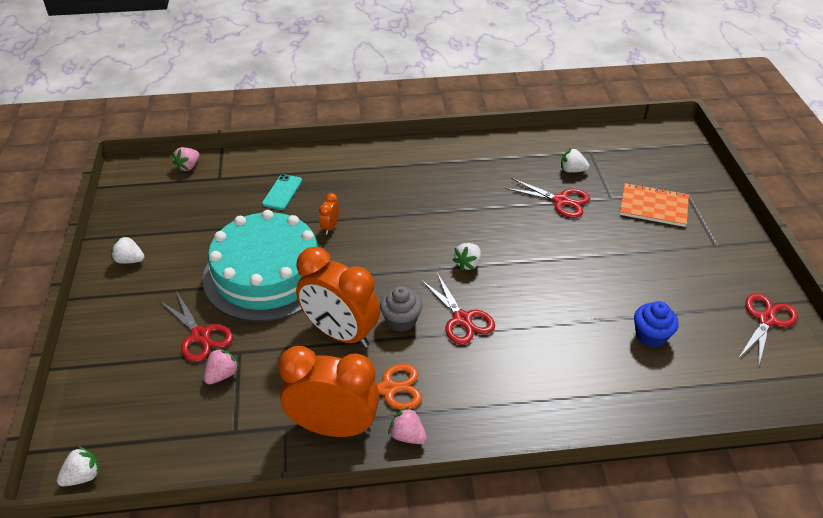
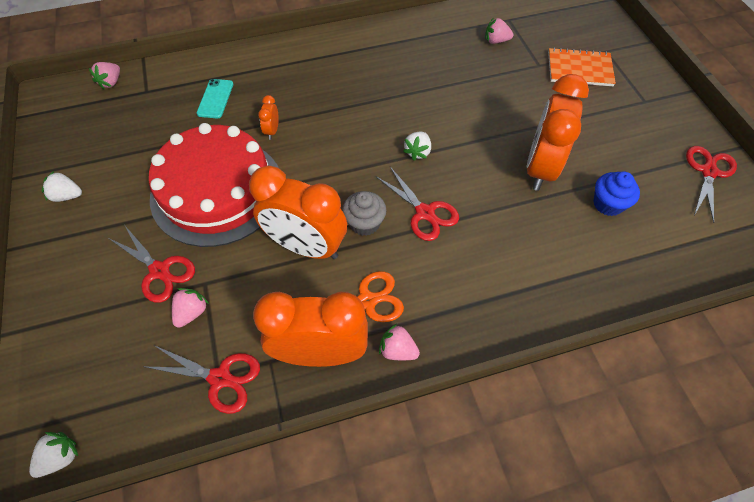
camera: 10 degrees left, 15 degrees up
(267, 273) = (217, 190): turquoise cake -> red cake
(561, 201) = (492, 74): red scissors -> red scissors (220, 378)
(572, 170) = (496, 41): white strawberry -> pink strawberry
(589, 294) = (540, 168): none -> orange clock

